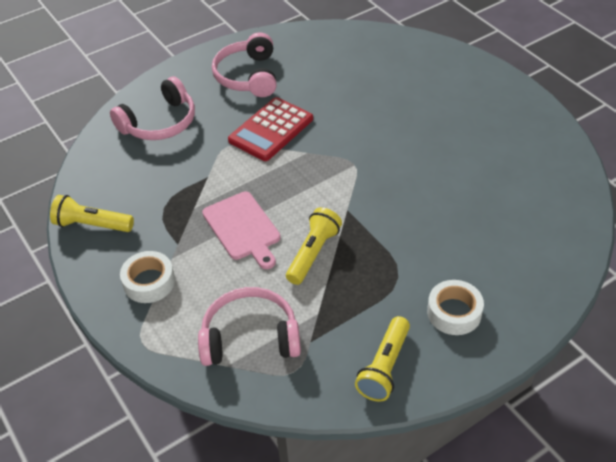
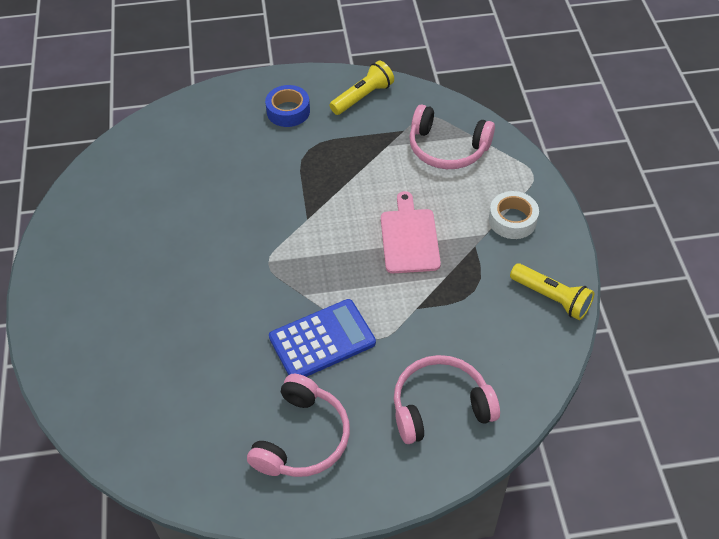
camera: 155 degrees left, 5 degrees up
(271, 130) = (322, 340): red calculator -> blue calculator
(313, 253) = (362, 192): yellow flashlight -> none
(454, 312) = (288, 111): white tape -> blue tape

